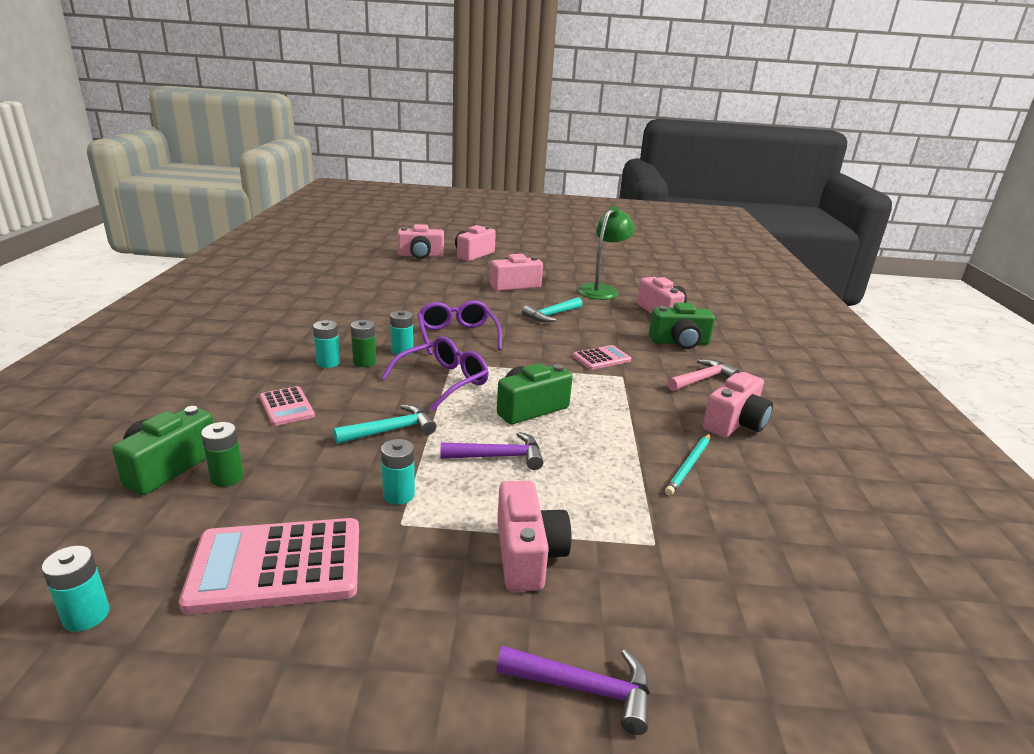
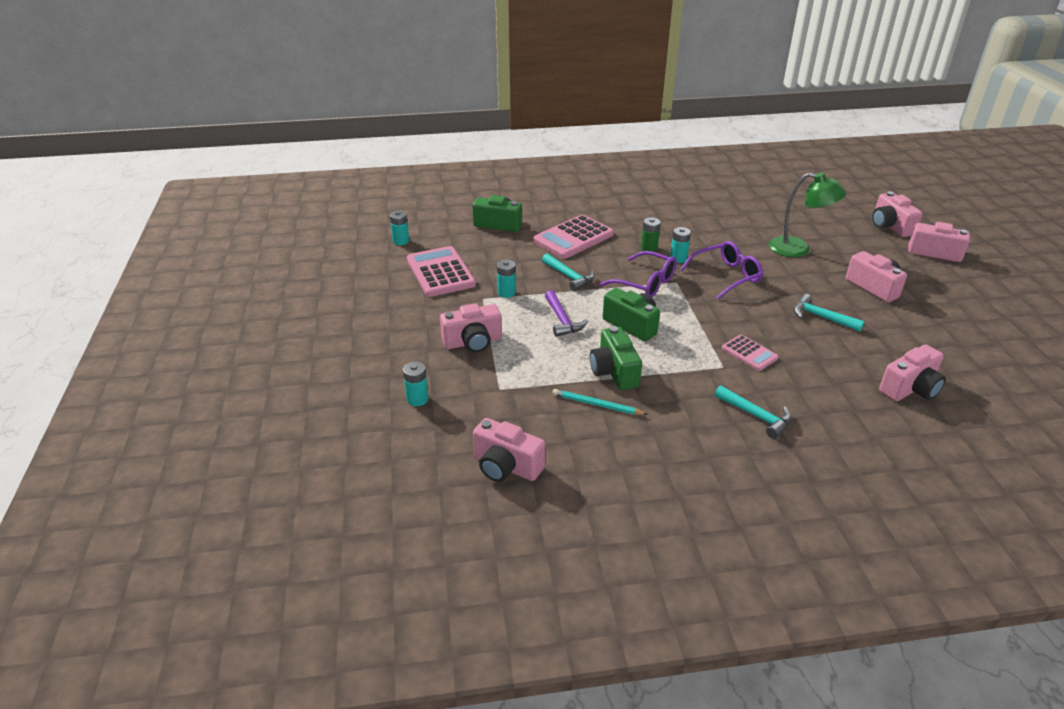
camera: 80 degrees right, 10 degrees up
(227, 477) = (498, 241): green battery -> none
(286, 407) = (573, 238): pink calculator -> pink calculator, size x1.83
(328, 363) = (637, 236): turquoise battery -> turquoise battery (417, 399)
(584, 688) = (388, 368): purple hammer -> none
(602, 290) = (932, 343): green lamp -> green lamp (798, 249)
(679, 342) = (834, 402): green camera -> green camera (614, 372)
(702, 379) = (756, 416): pink hammer -> turquoise hammer
(735, 423) = (681, 433): pink camera -> pink camera (506, 466)

